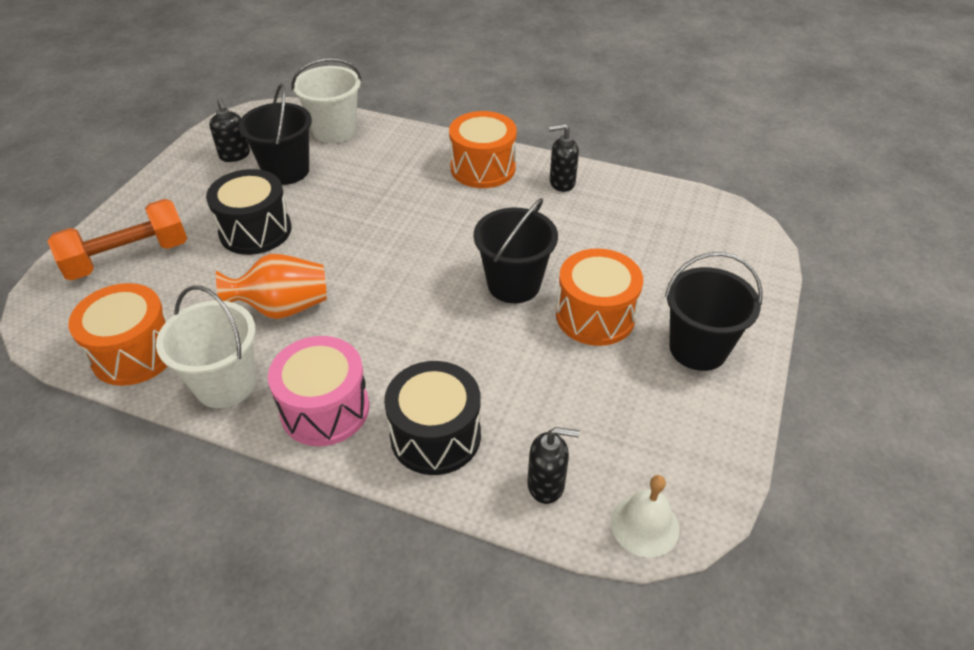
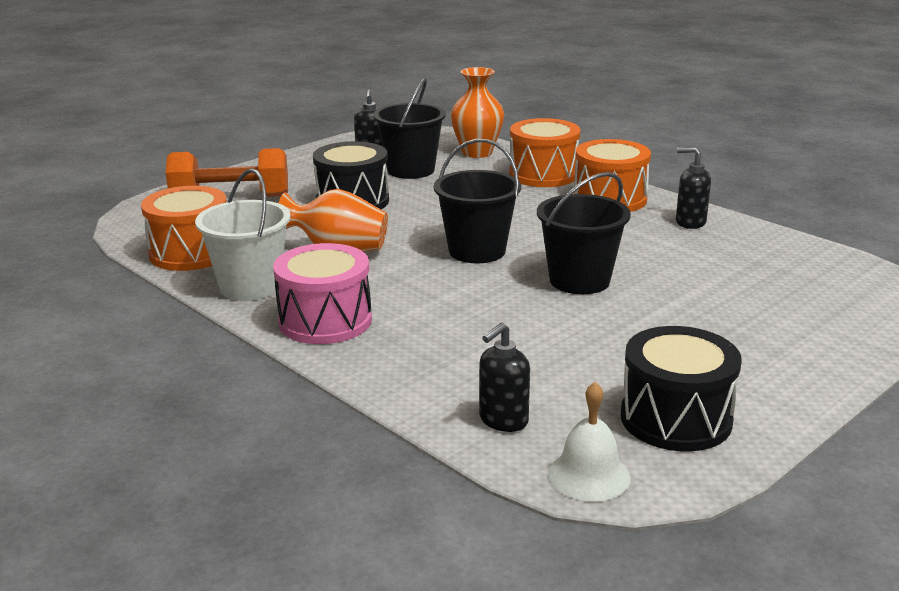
camera: 25 degrees right, 20 degrees down
(334, 131) = (477, 153): white bucket -> orange vase
(435, 436) = (416, 361): black drum -> black drum (676, 419)
(546, 485) = (503, 420): black soap dispenser -> black soap dispenser turned 105 degrees clockwise
(595, 316) = (653, 319): orange drum -> orange drum (543, 174)
(698, 348) = (758, 366): black bucket -> black bucket (477, 251)

